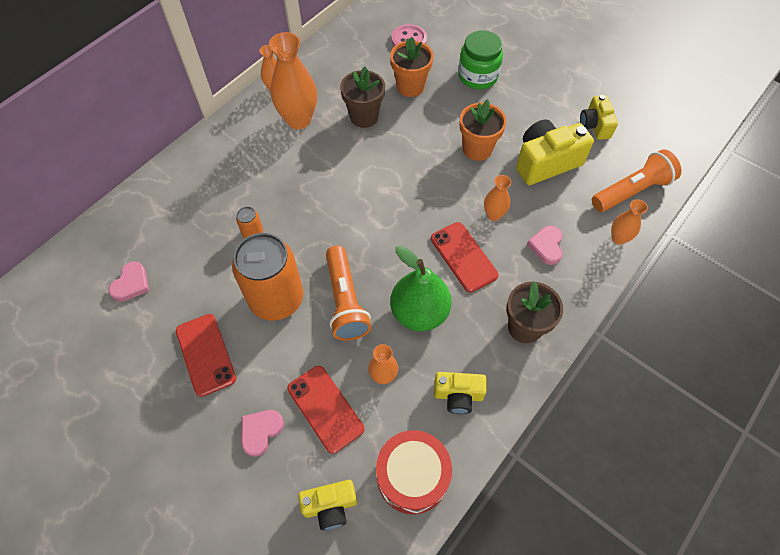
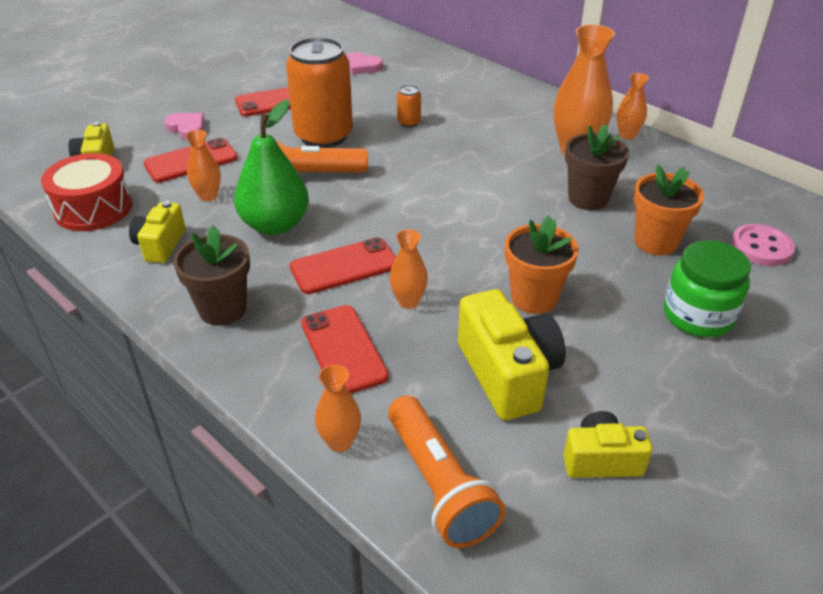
camera: 95 degrees right, 20 degrees down
(546, 246) = (343, 349): pink heart -> red phone

